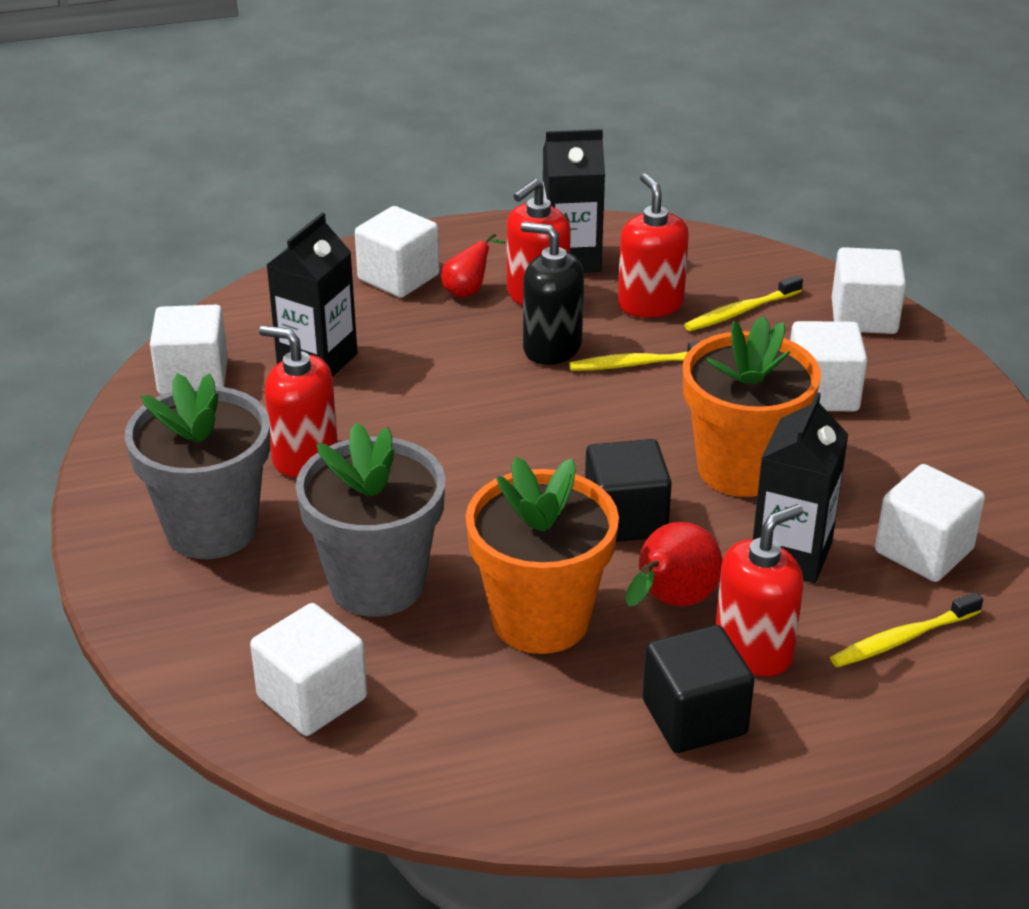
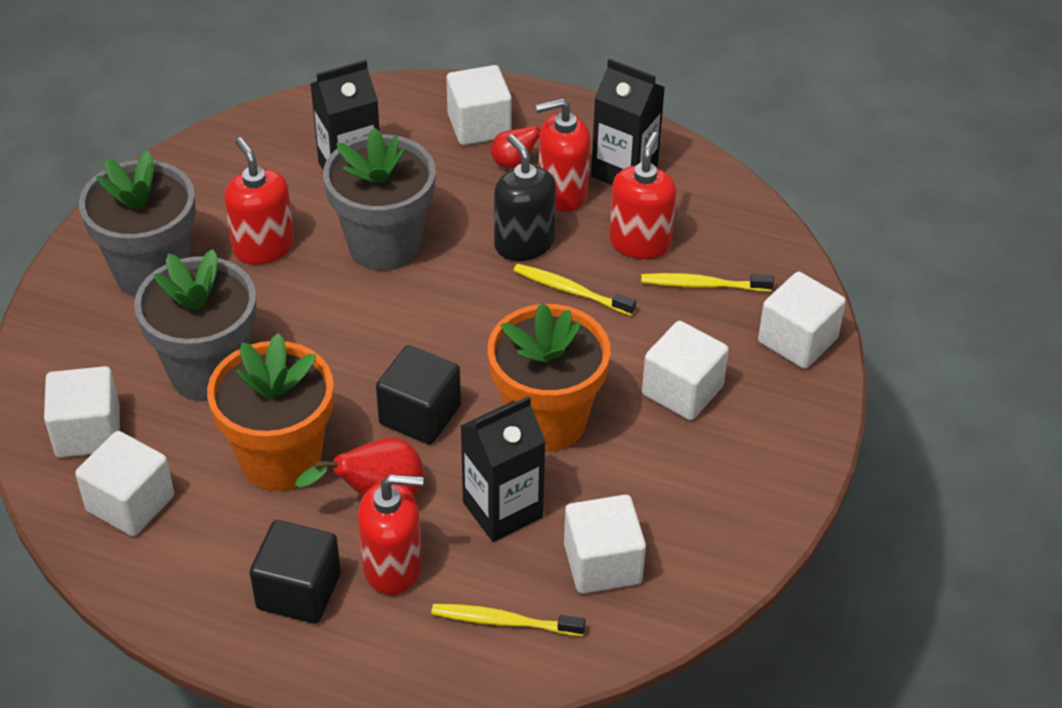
camera: 35 degrees right, 10 degrees up
(193, 376) = (257, 143): white cube -> white cube (130, 503)
(424, 403) = (384, 245): none -> grey flower pot

